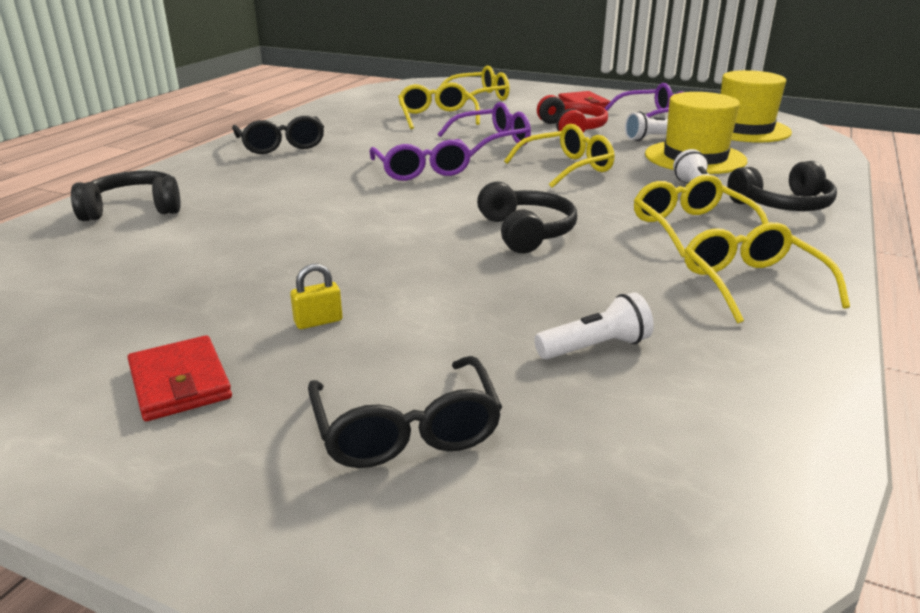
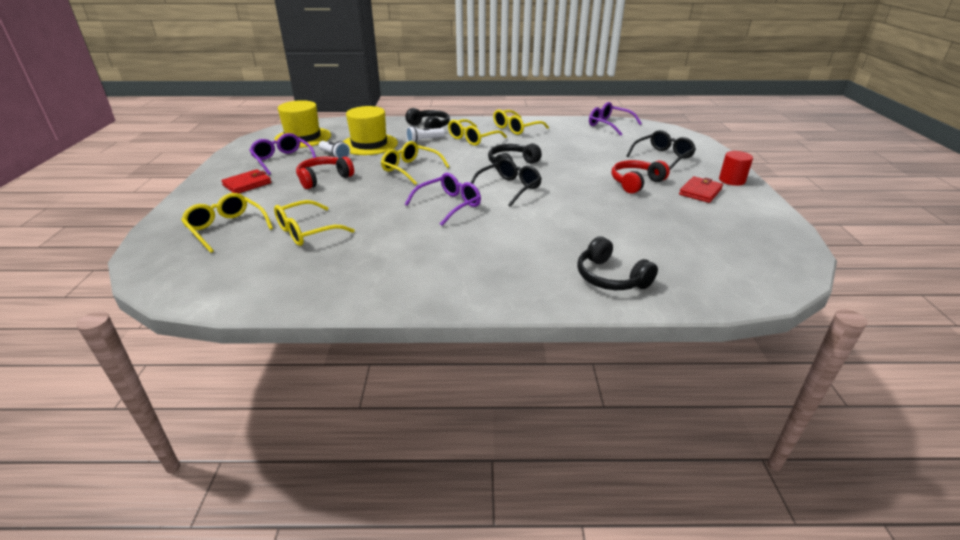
camera: 115 degrees left, 5 degrees up
(149, 475) = (732, 180): none -> red cylinder
(281, 145) = (434, 275): black glasses -> black glasses (509, 188)
(318, 321) = (635, 183): yellow padlock -> red headphones
(493, 141) = (369, 197): purple glasses -> purple glasses (609, 125)
(595, 347) = (588, 143): white flashlight -> none

